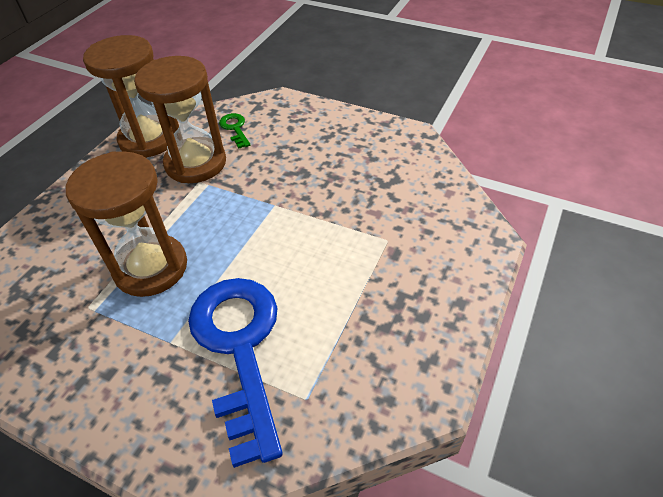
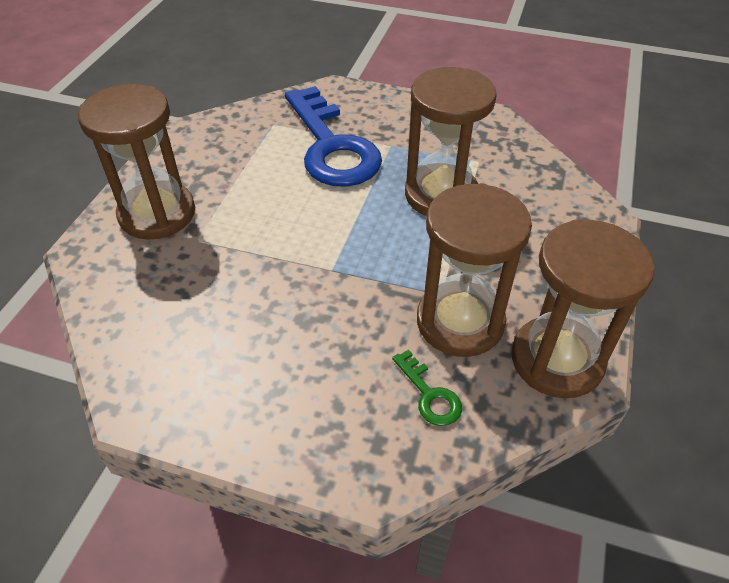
camera: 170 degrees right, 0 degrees up
(431, 271) = (157, 213): none -> brown hourglass

